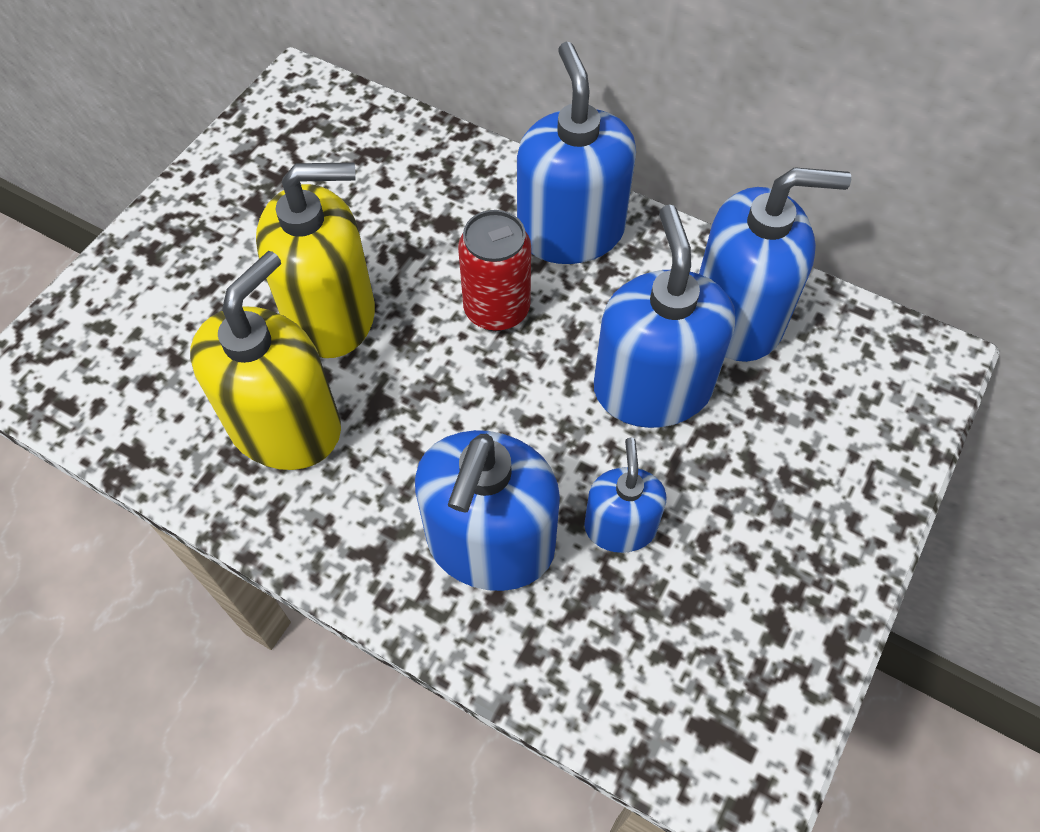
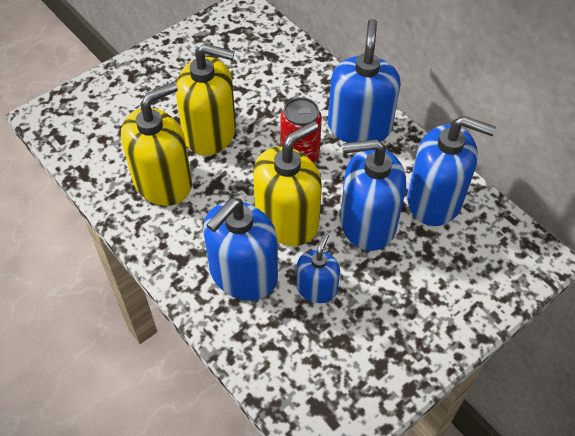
camera: 20 degrees right, 5 degrees down
(523, 426) = (287, 220): none -> yellow soap dispenser
(652, 388) = (367, 223): blue soap dispenser -> blue soap dispenser turned 105 degrees counterclockwise

